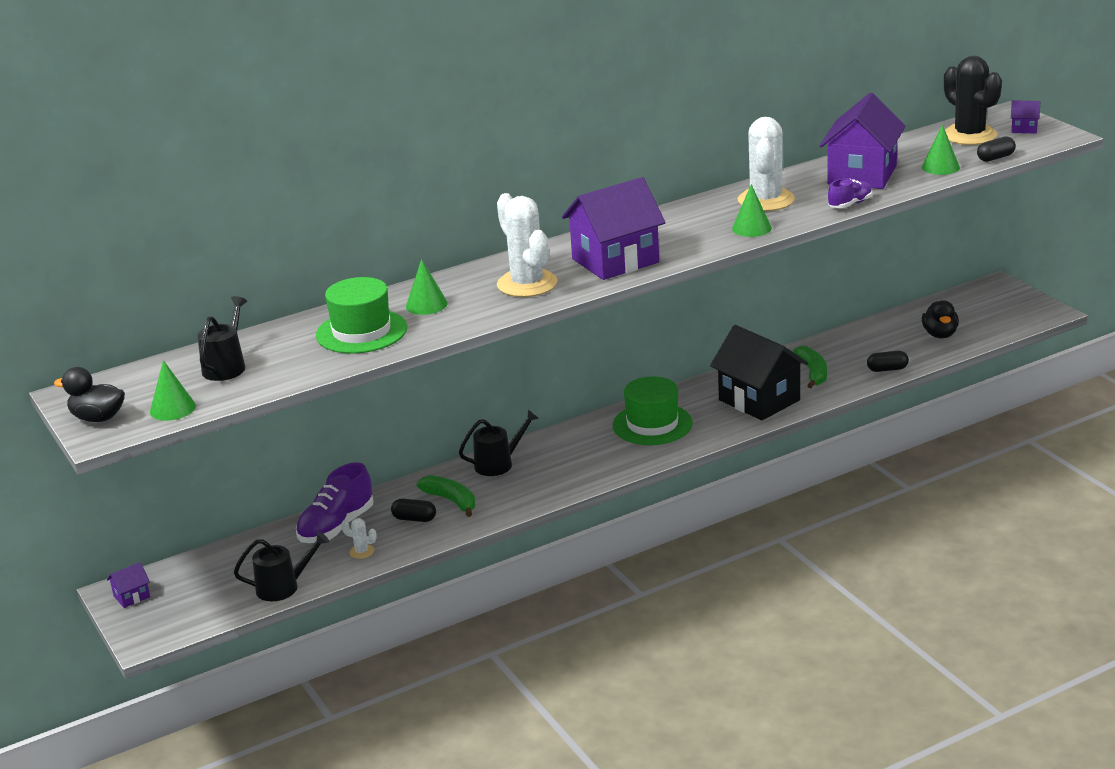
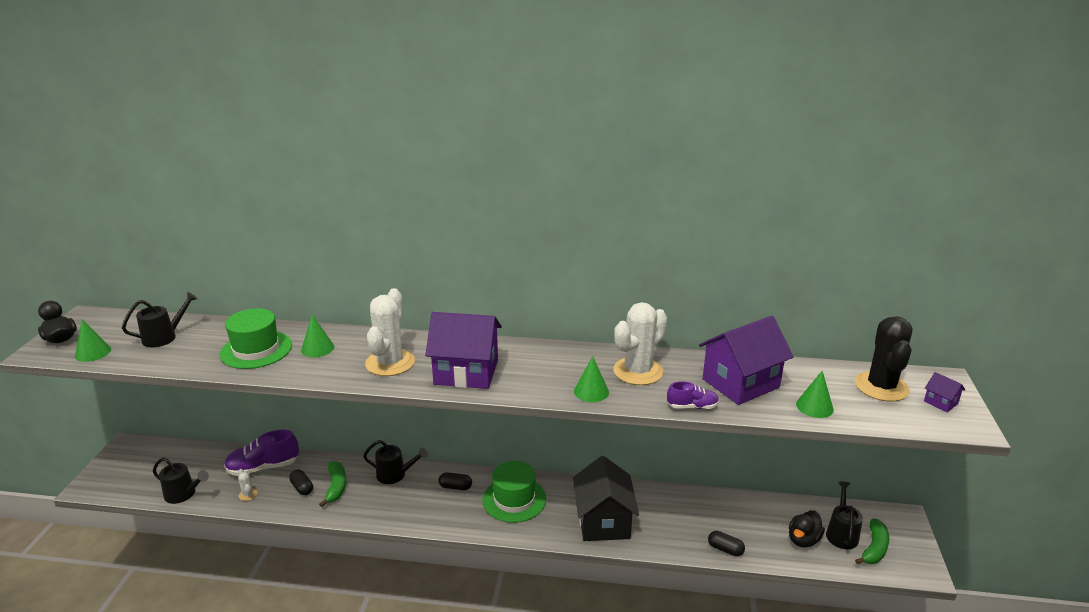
camera: 35 degrees right, 0 degrees up
(132, 596) = (126, 453): purple house -> none
(813, 373) = (667, 520): green banana -> green banana (874, 548)
(963, 317) = (841, 533): none -> black watering can
(995, 158) = (876, 420): black capsule -> black capsule (455, 487)

